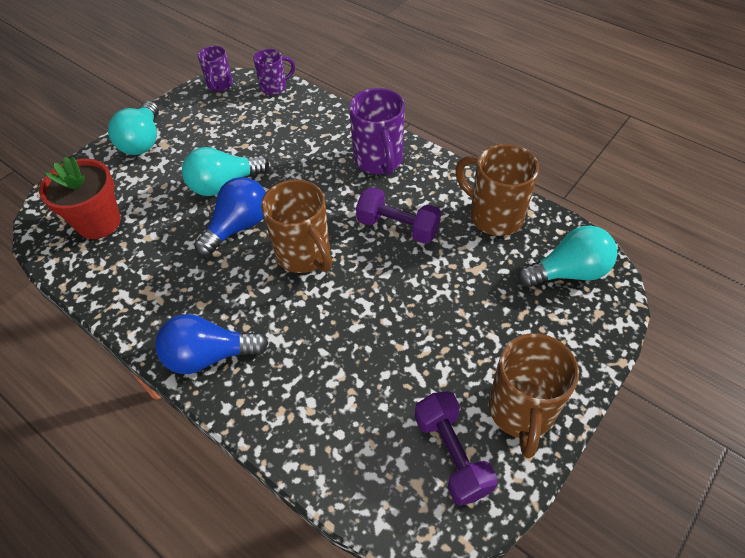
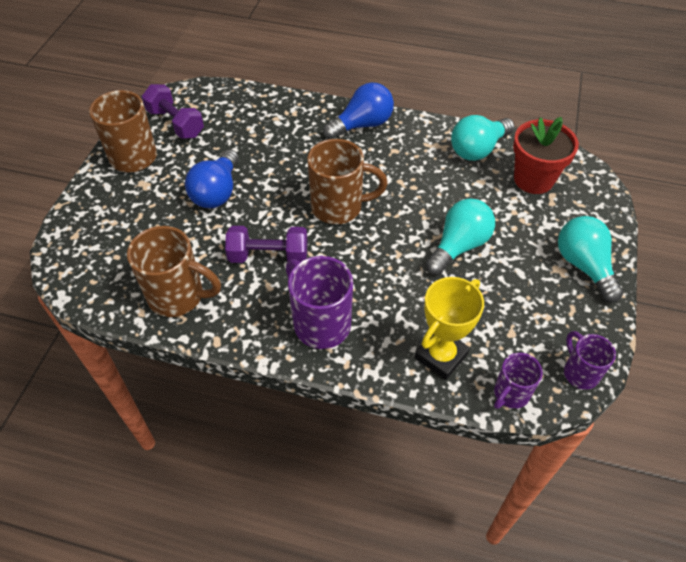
camera: 155 degrees right, 0 degrees up
(238, 226) = (413, 212): blue light bulb -> blue light bulb (217, 192)
(302, 117) = (441, 356): none -> yellow trophy
(304, 255) = (339, 207): brown mug -> brown mug turned 150 degrees clockwise
(568, 272) = (101, 262): turquoise light bulb -> turquoise light bulb (478, 149)

